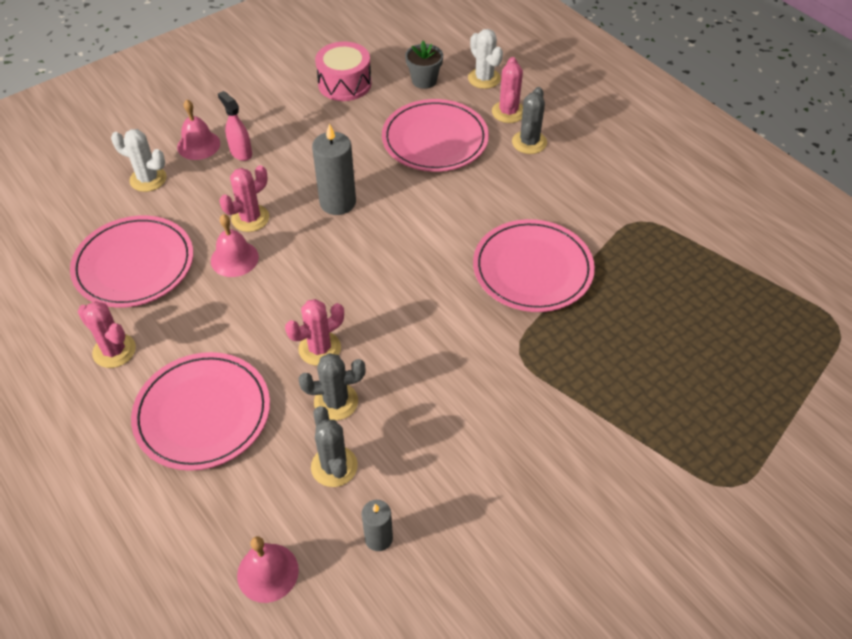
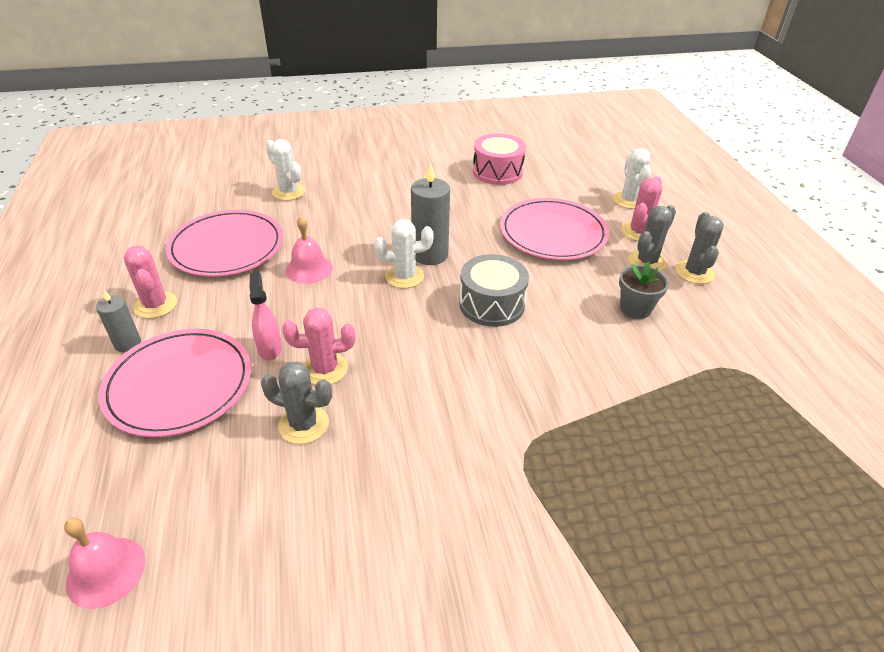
camera: 25 degrees right, 10 degrees down
(198, 145) = (346, 181): pink bell -> none
(241, 152) = (375, 195): pink spray bottle -> pink spray bottle (270, 348)
(250, 218) = (346, 243): pink cactus -> none
(329, 234) = (404, 276): none -> white cactus
(334, 466) = (254, 488): grey cactus -> grey cactus (694, 272)
(378, 538) = (240, 591): grey candle -> grey candle (128, 344)
(422, 233) = (491, 304): none -> grey drum
(424, 80) = (570, 187): grey flower pot -> grey flower pot (635, 308)
(532, 269) = (587, 374): pink plate -> none

